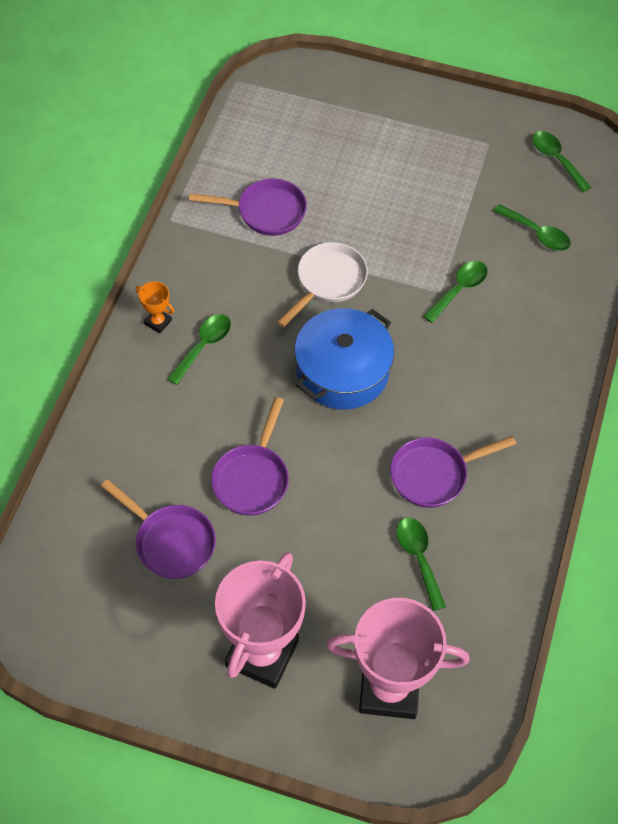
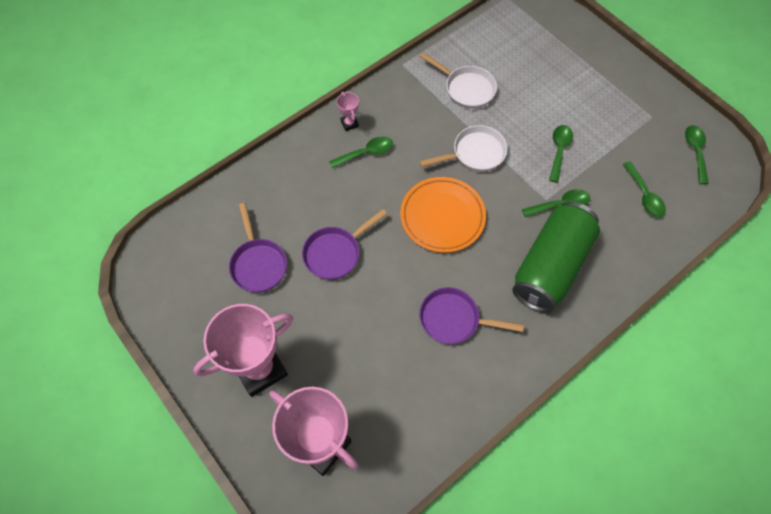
camera: 35 degrees right, 5 degrees up
(158, 322) = (349, 123): orange trophy -> pink trophy
(266, 212) = (466, 88): purple pan -> white pan
(342, 371) = (442, 216): blue pot -> orange plate
(419, 558) = (403, 369): green spoon -> green spoon (559, 151)
(494, 361) = (550, 266): none -> green can

